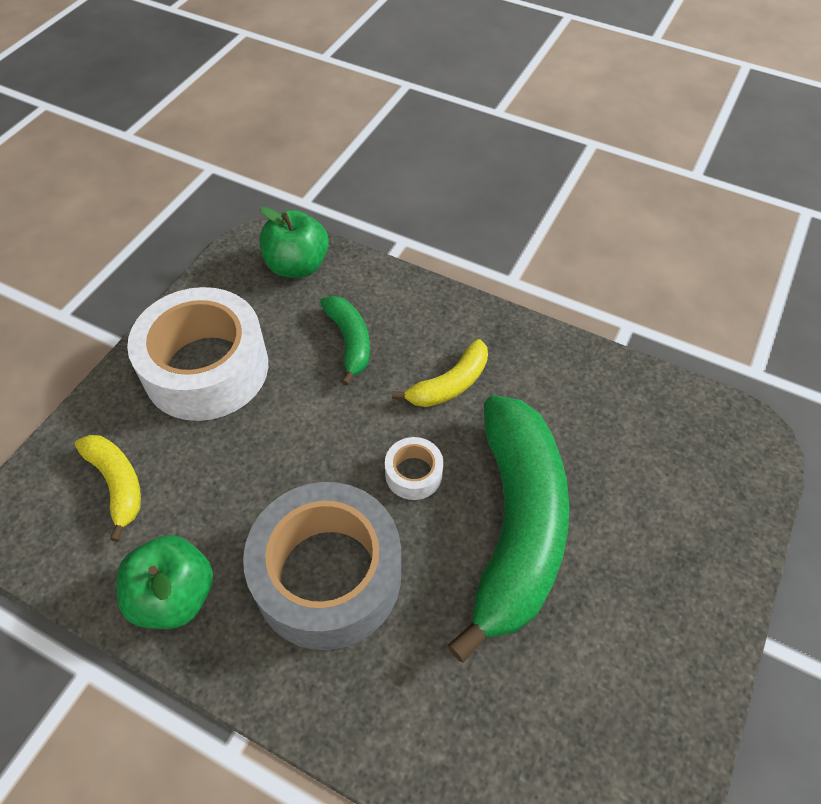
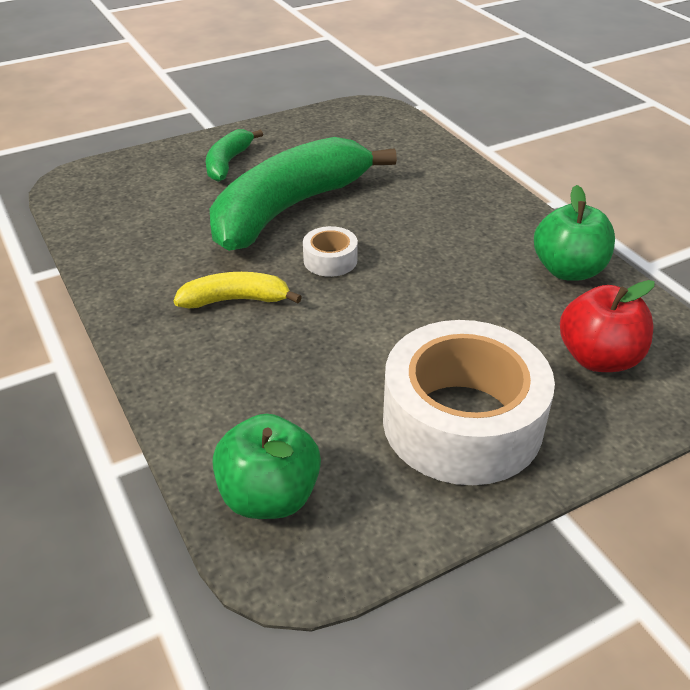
camera: 145 degrees left, 15 degrees down
(117, 484) = (598, 358): yellow banana -> red apple
(328, 575) = (444, 237): grey tape -> none
(350, 341) = (289, 376): green banana -> green banana (228, 163)

